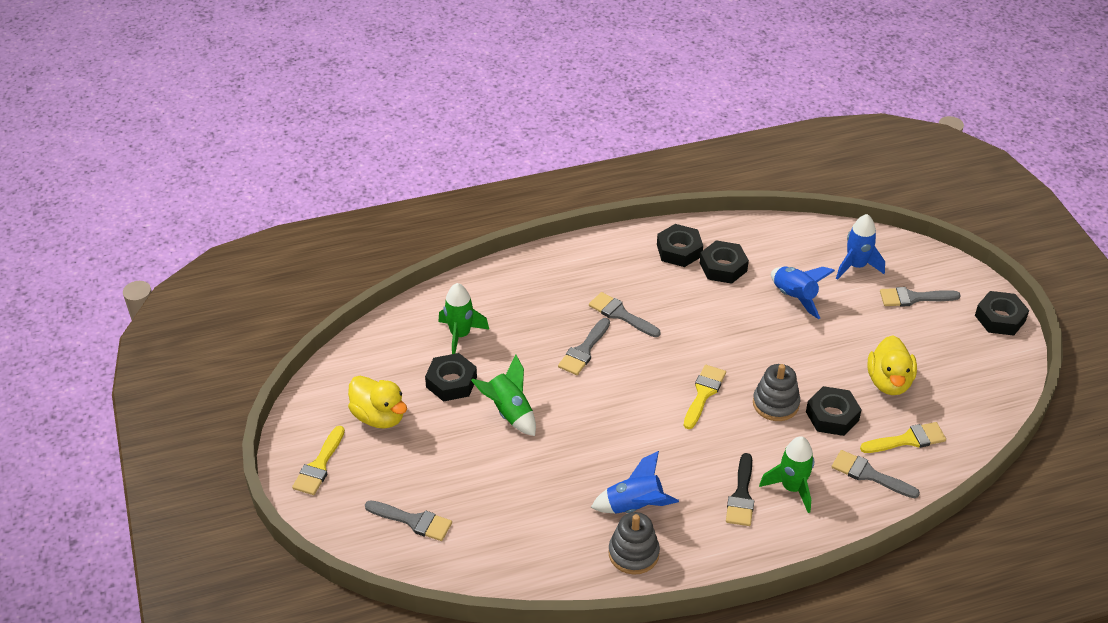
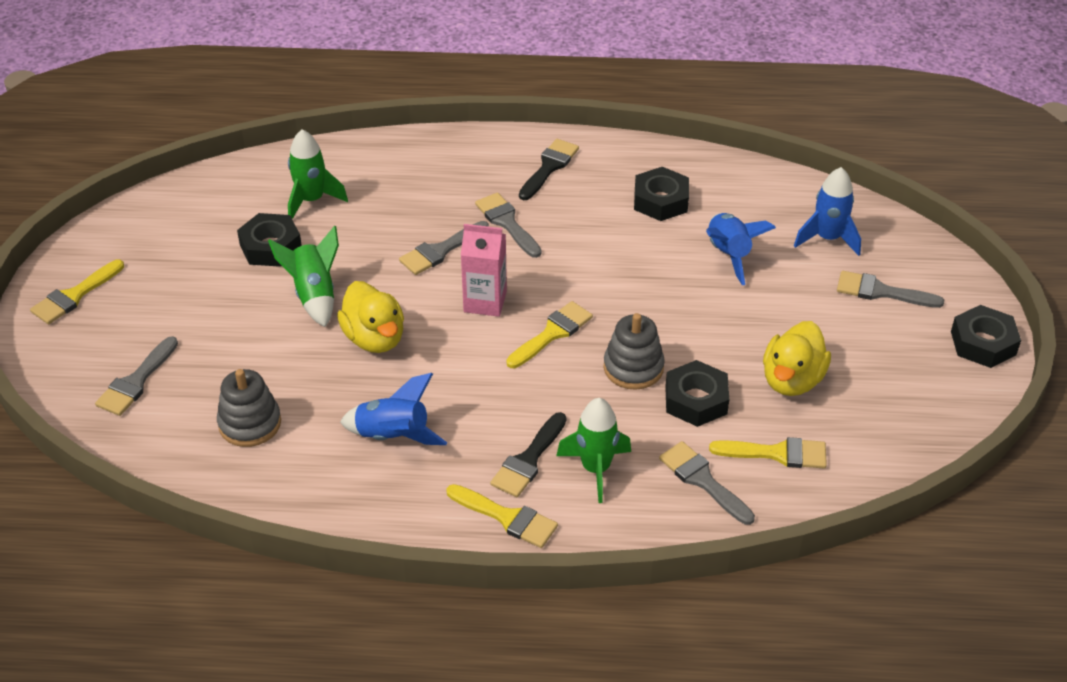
camera: 20 degrees right, 0 degrees up
(379, 417) = (170, 262): yellow duck -> yellow duck (374, 338)
(413, 521) = (136, 381): grey brush -> grey brush turned 75 degrees clockwise
(626, 261) = (549, 167): none -> black brush
(633, 553) = (359, 488): grey stacking toy -> grey stacking toy (250, 423)
(640, 382) = (485, 302): none -> pink carton
(679, 250) = (618, 170): black nut -> none
(751, 543) = (507, 518): none -> yellow brush

